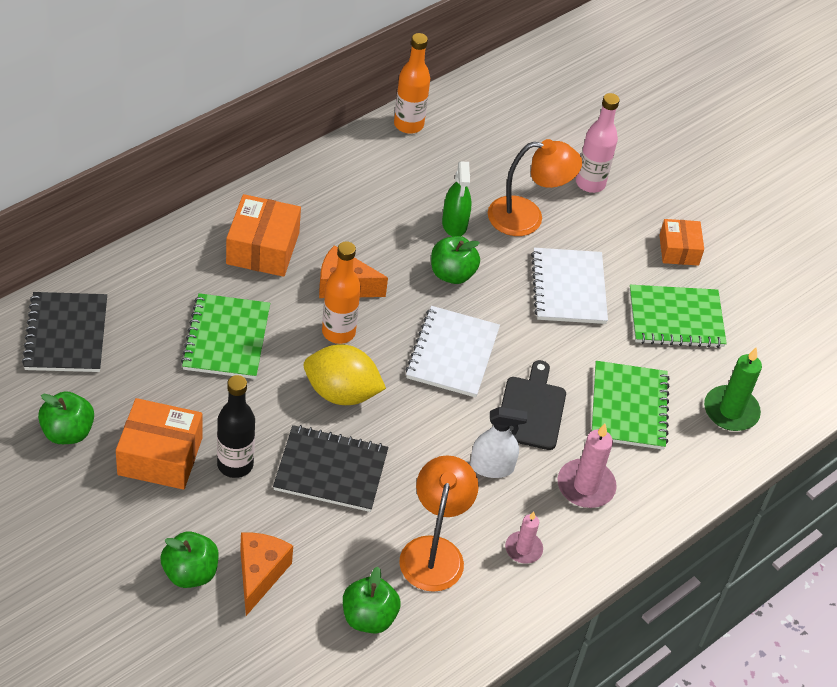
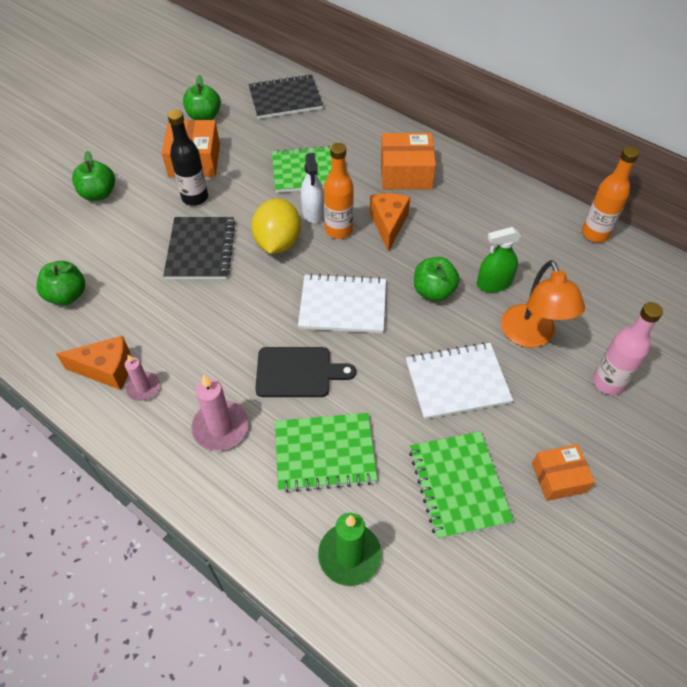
camera: 85 degrees right, 5 degrees up
(259, 574) = (101, 228): orange cheese -> orange cheese (107, 369)
(434, 551) = (133, 326): orange lamp -> none
(492, 467) = (226, 352): white spray bottle -> white spray bottle (313, 212)

